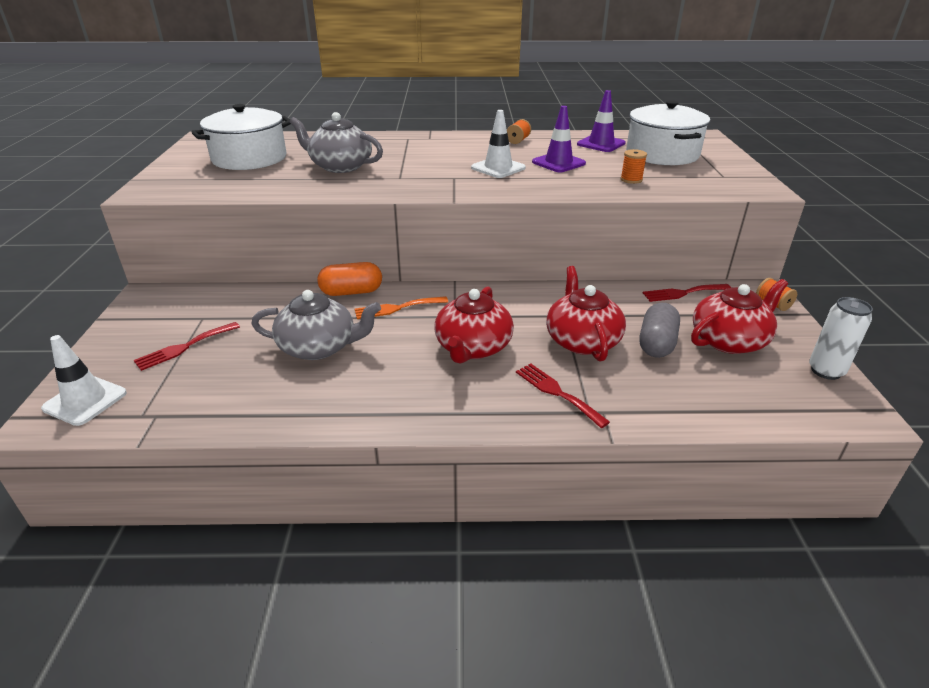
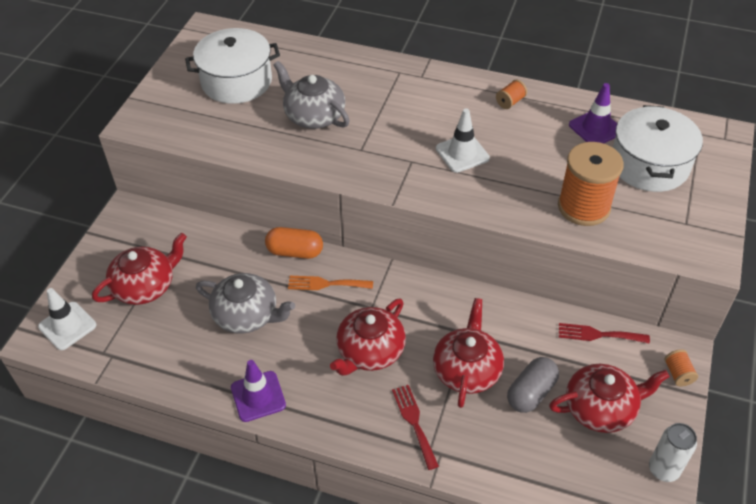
camera: 20 degrees right, 15 degrees up
(184, 347) = (145, 286): red fork -> red teapot
(558, 163) = (528, 157): purple traffic cone -> purple traffic cone (258, 396)
(631, 180) = (583, 207): orange spool -> orange spool, size x2.33

